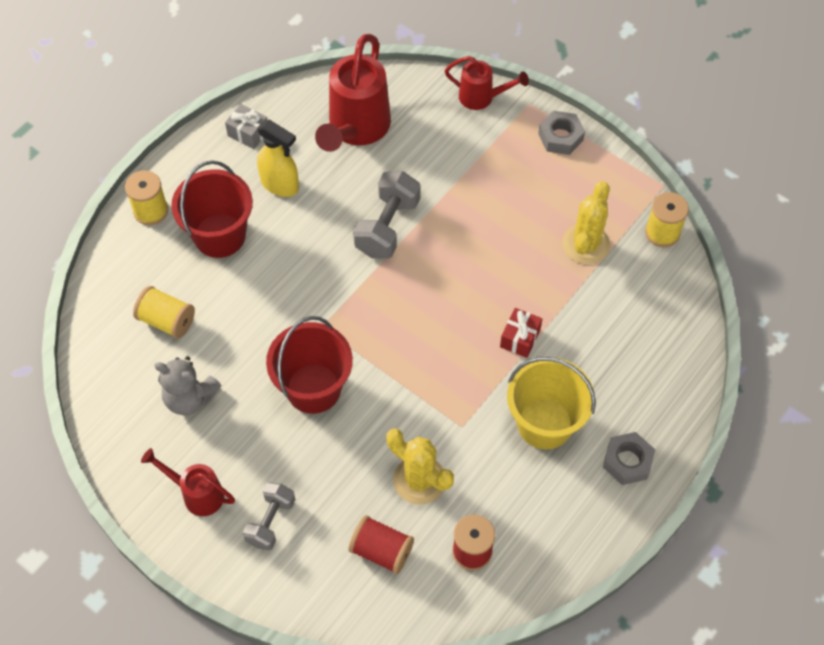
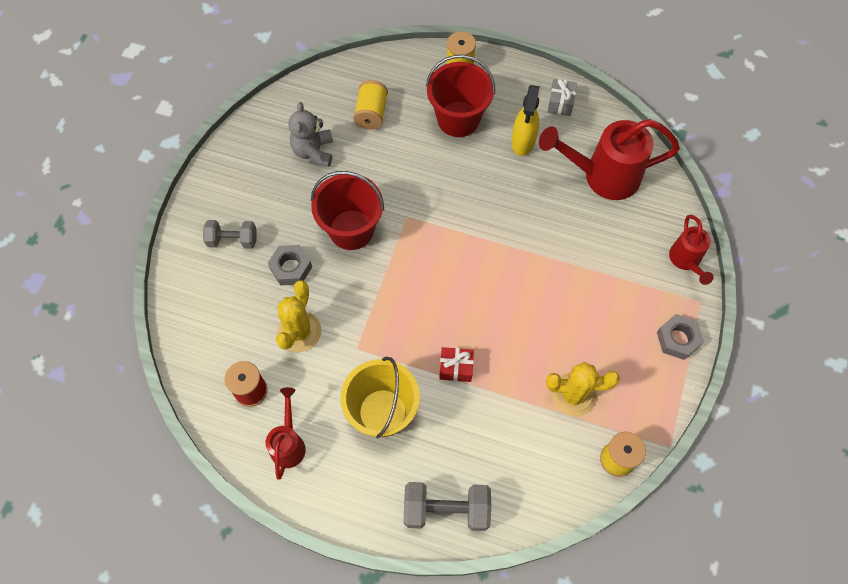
camera: 70 degrees right, 5 degrees up
(196, 493) = (240, 184): red watering can -> red watering can (289, 443)
(381, 551) = (232, 324): red spool -> none
(387, 227) = (519, 232): grey dumbbell -> grey dumbbell (446, 510)
(627, 461) = (370, 492): grey nut -> grey nut (291, 268)

